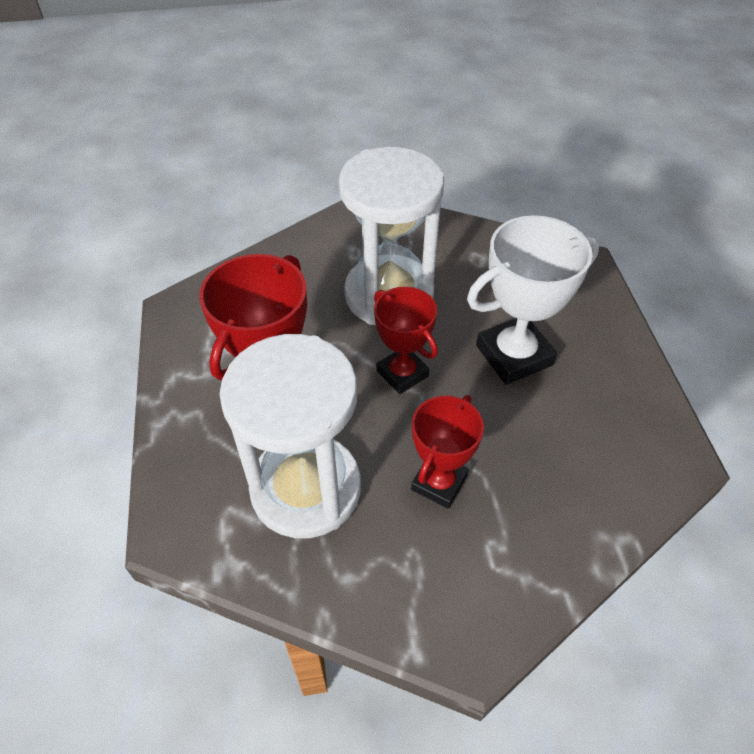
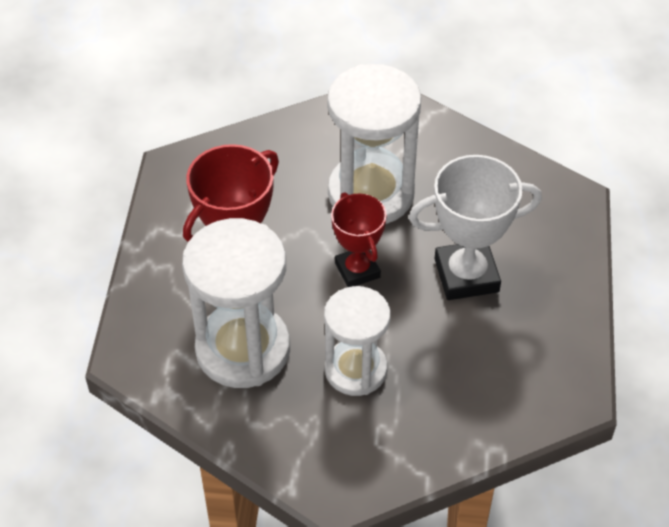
camera: 15 degrees right, 0 degrees up
(439, 483) = (356, 370): red trophy -> white hourglass

